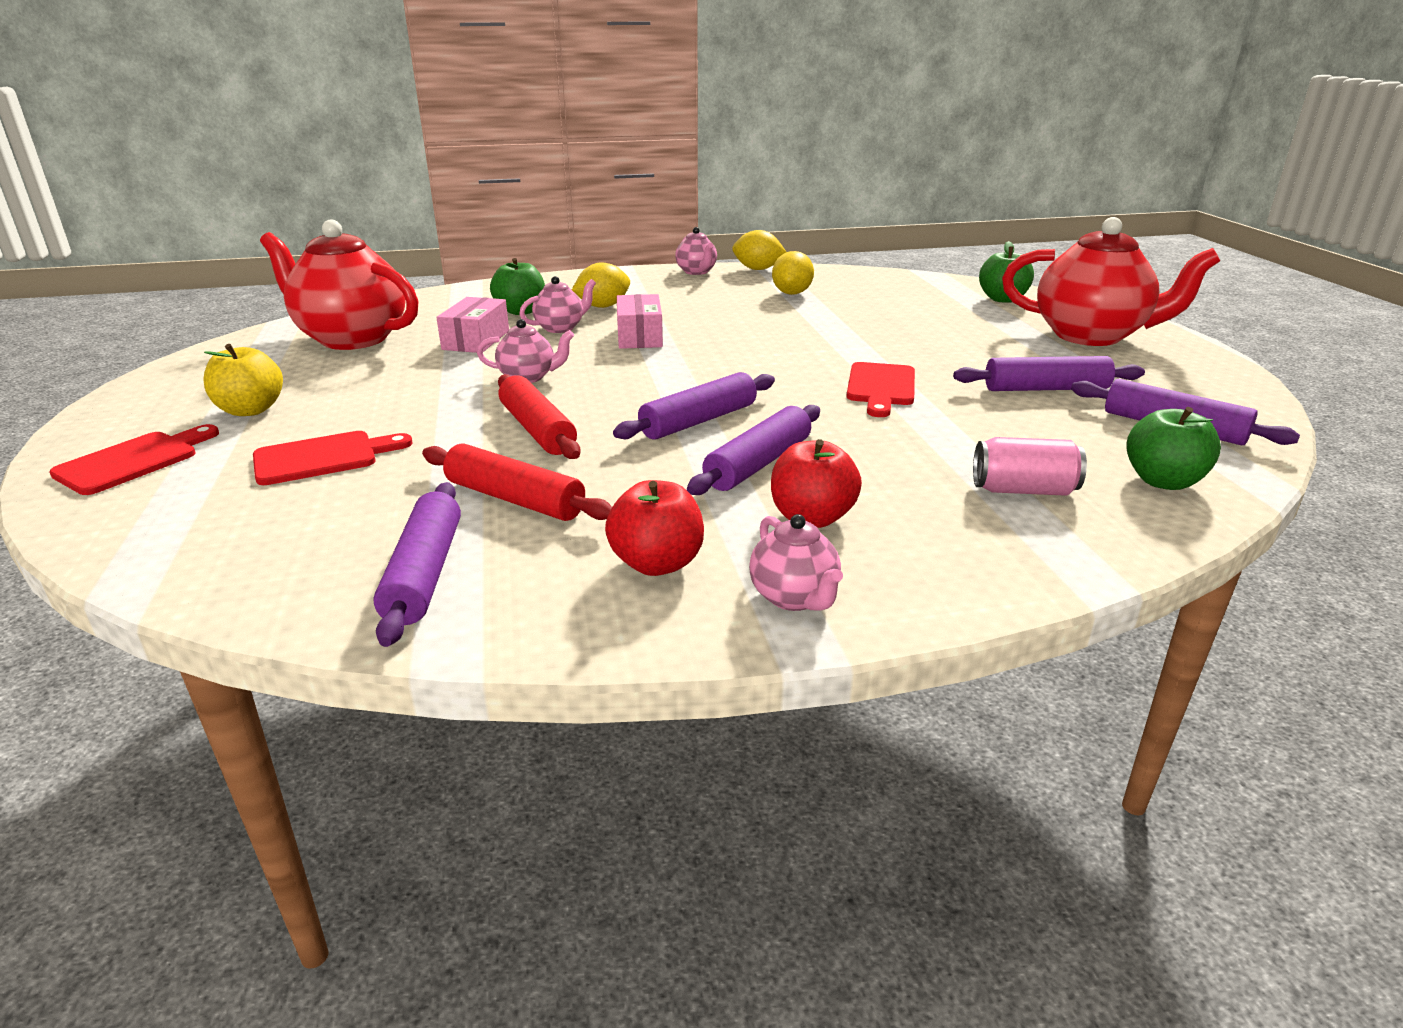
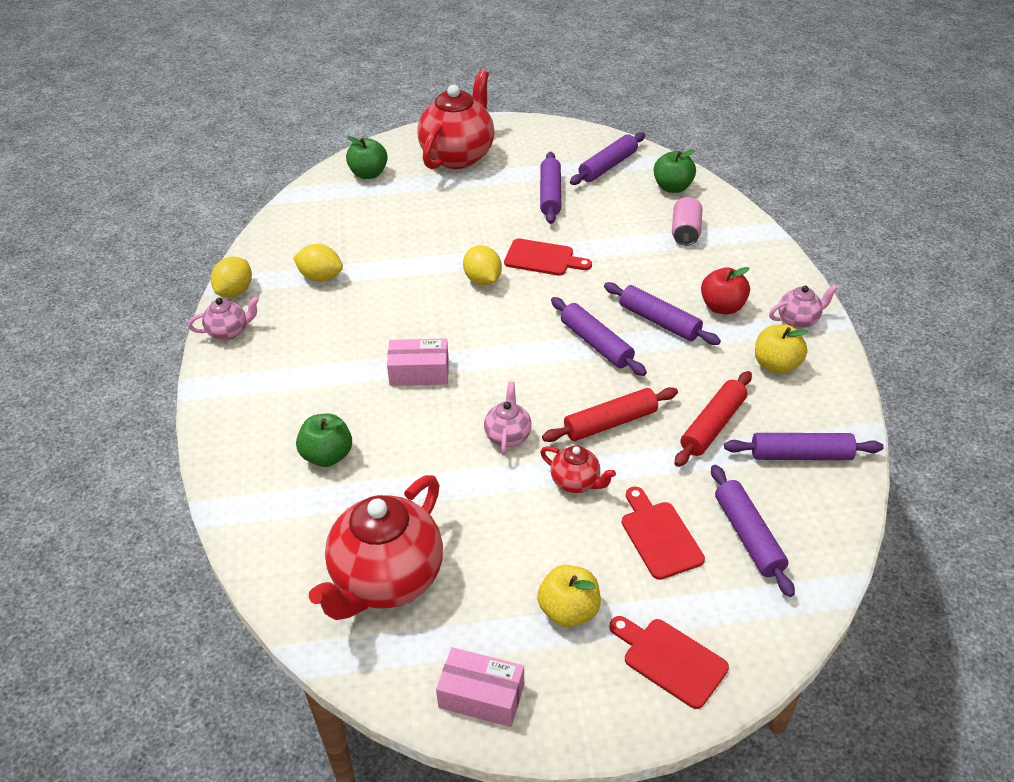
camera: 85 degrees left, 15 degrees up
(283, 517) = (748, 536): none -> purple rolling pin
(438, 411) = (576, 482): none -> red teapot
(476, 340) = (409, 480): pink box -> pink box (481, 696)
(560, 328) = (385, 423): pink teapot -> none
(603, 306) = (327, 397): yellow lemon -> yellow lemon (482, 280)
(657, 563) = (776, 365): red apple -> yellow apple

